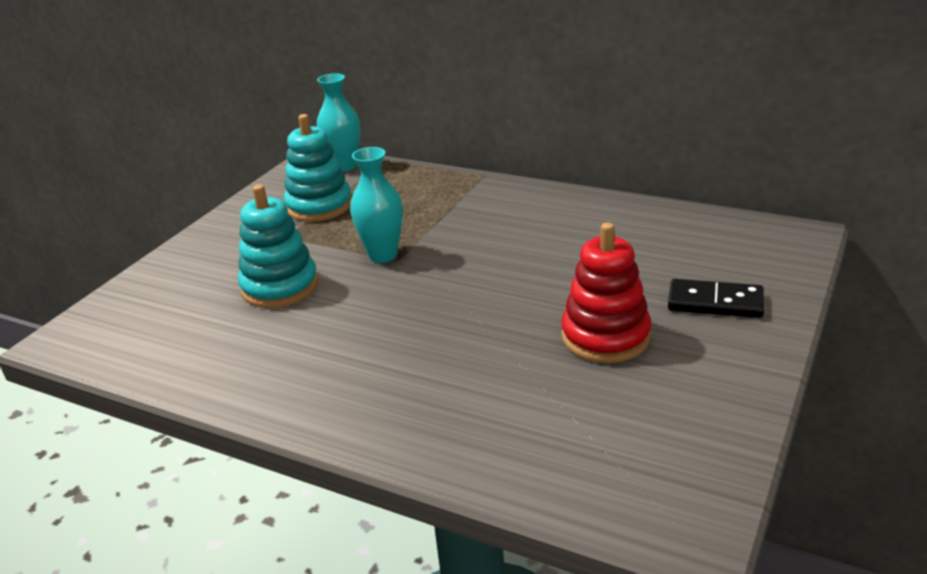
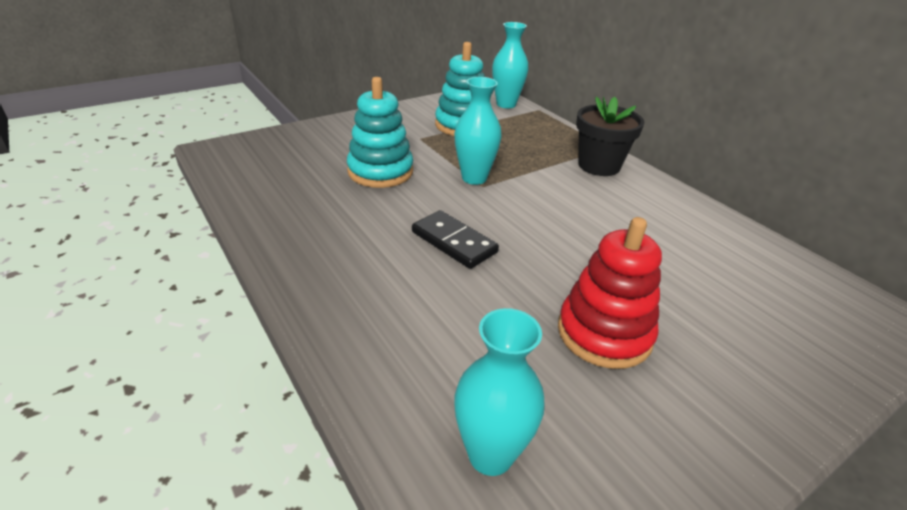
camera: 25 degrees right, 5 degrees up
(490, 197) = (599, 166): none -> black flower pot
(590, 457) = (490, 455): none -> turquoise vase
(715, 302) = (746, 352): black domino -> black domino (453, 242)

